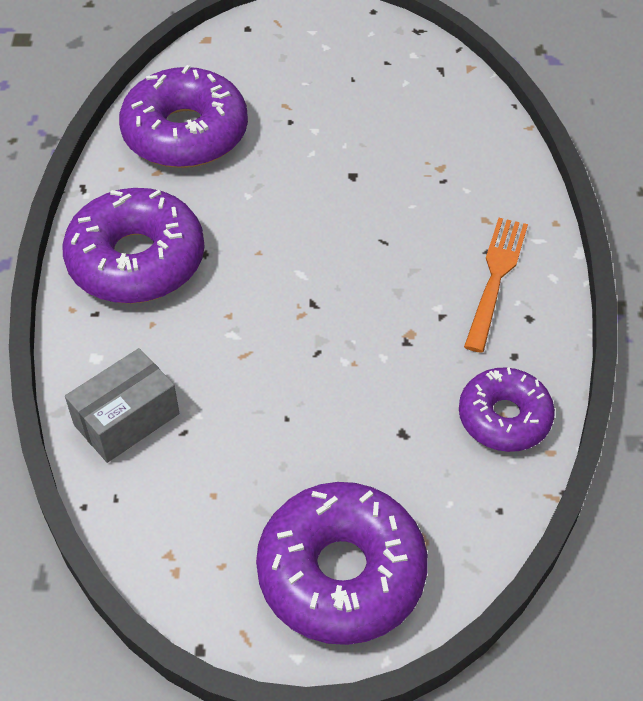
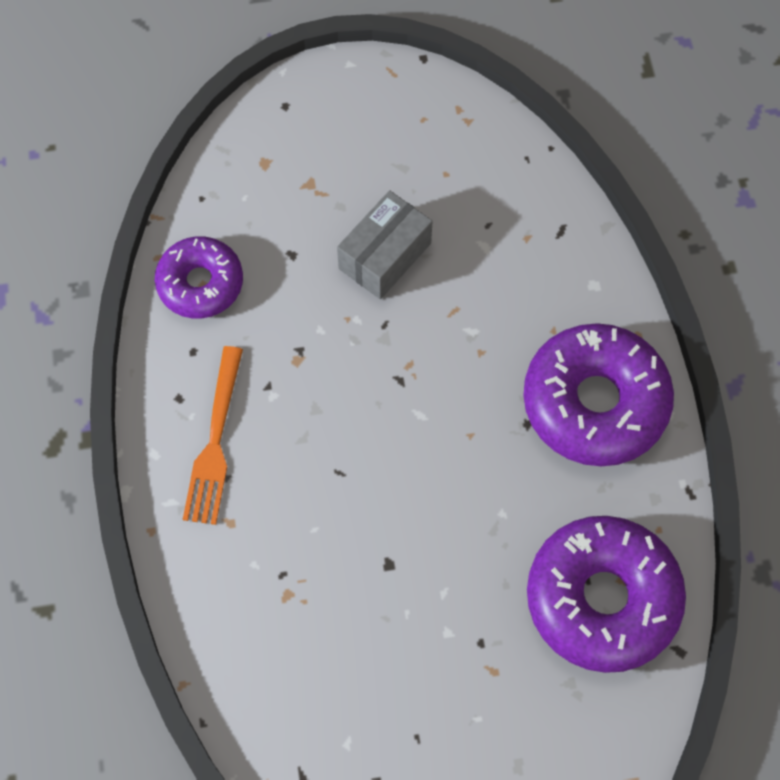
camera: 170 degrees right, 15 degrees up
(126, 419) = (542, 228): grey box -> grey box (385, 256)
(341, 573) = (326, 127): purple donut -> none

